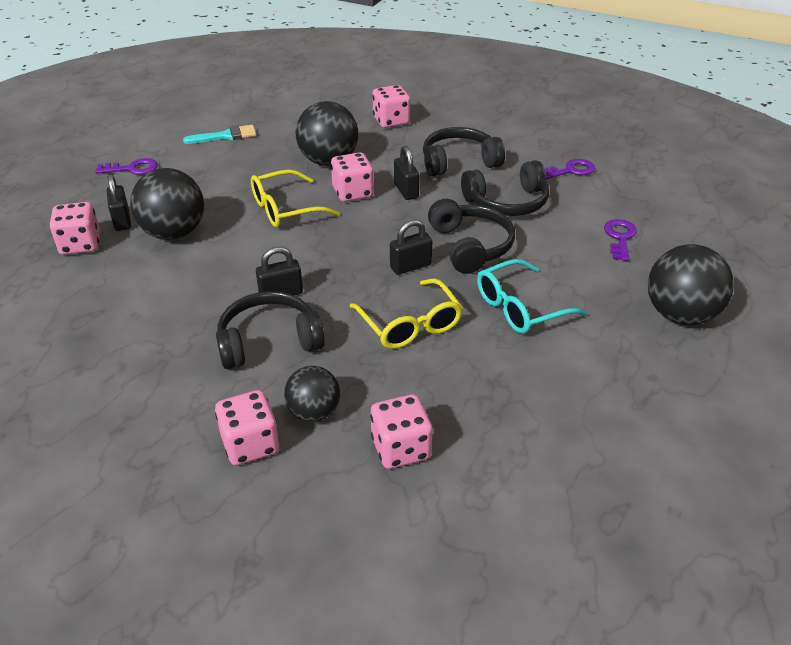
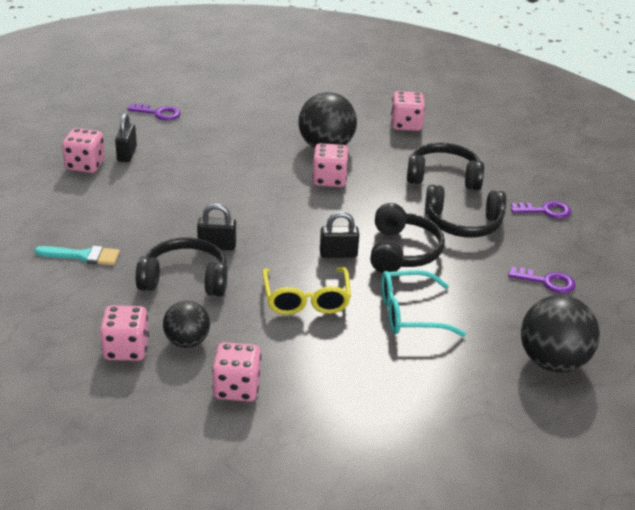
camera: 20 degrees right, 5 degrees down
(174, 233) = (161, 175): black ball -> none
(225, 136) = (251, 103): turquoise brush -> turquoise brush (83, 256)
(285, 209) = (263, 178): yellow glasses -> none
(406, 191) = (377, 190): black padlock -> none
(620, 237) = (547, 282): purple key -> purple key turned 75 degrees clockwise

